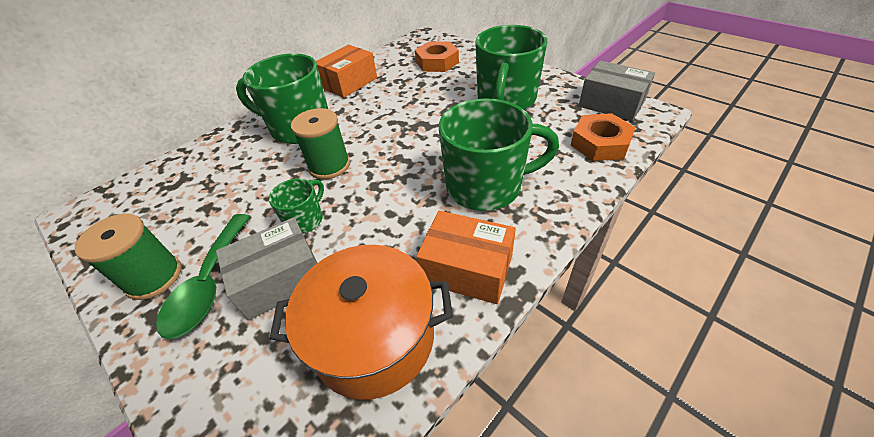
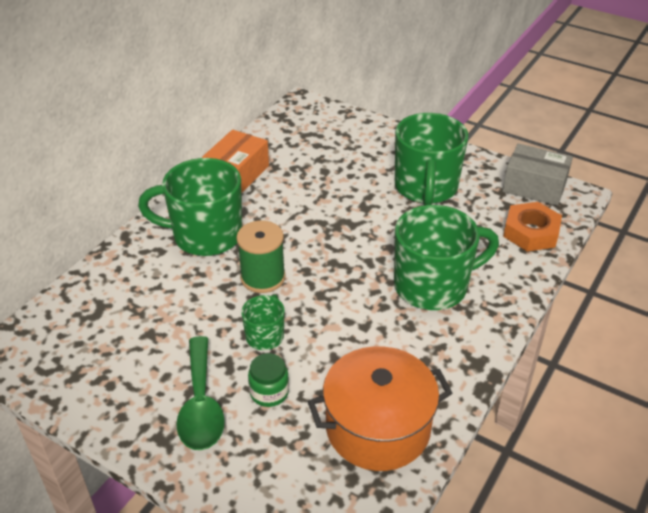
camera: 15 degrees left, 5 degrees down
(154, 277) = (139, 406): green spool -> none
(280, 279) = (269, 392): grey box -> green jar
(437, 62) = (332, 141): orange nut -> none
(467, 269) = (438, 363): orange box -> none

